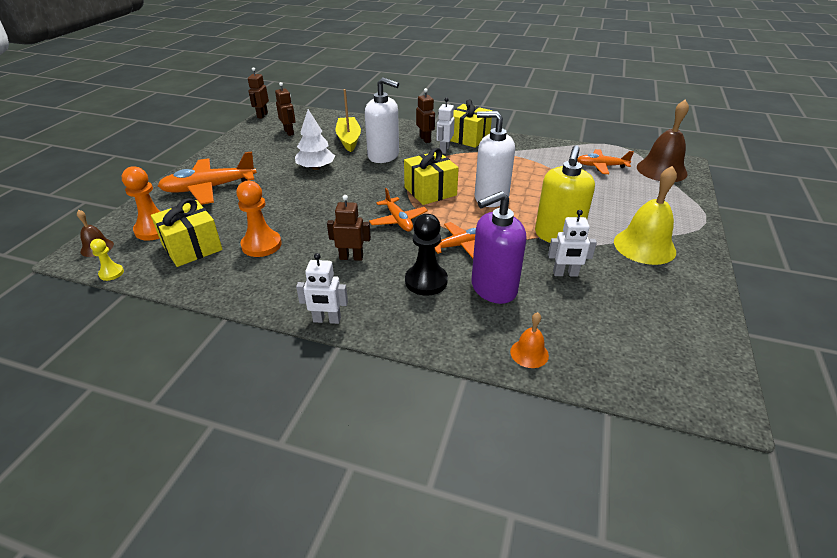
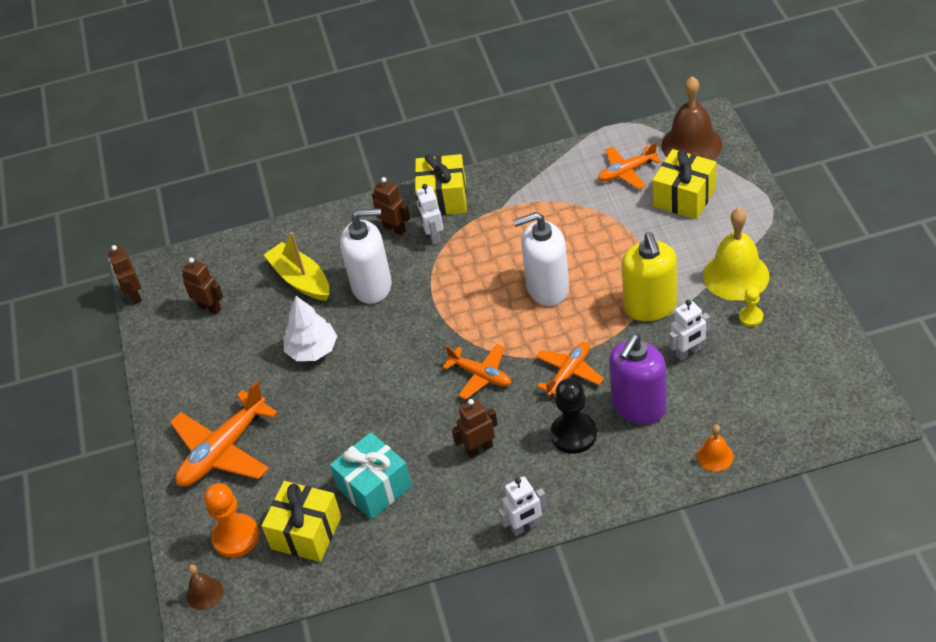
camera: 25 degrees left, 10 degrees up
(111, 273) = (263, 608): yellow pawn -> yellow pawn (751, 317)
(261, 245) = (374, 487): orange pawn -> turquoise gift
(430, 191) = (476, 314): yellow gift -> yellow gift (684, 197)

